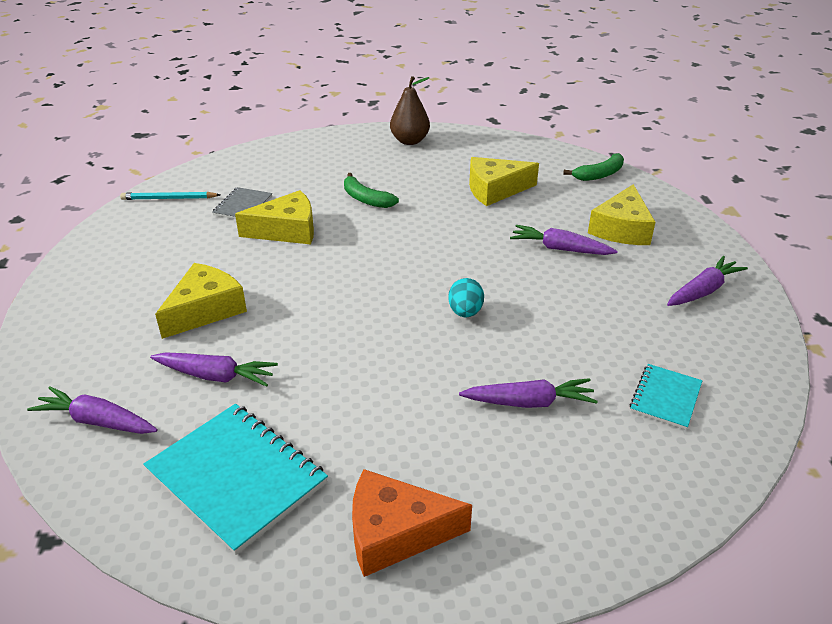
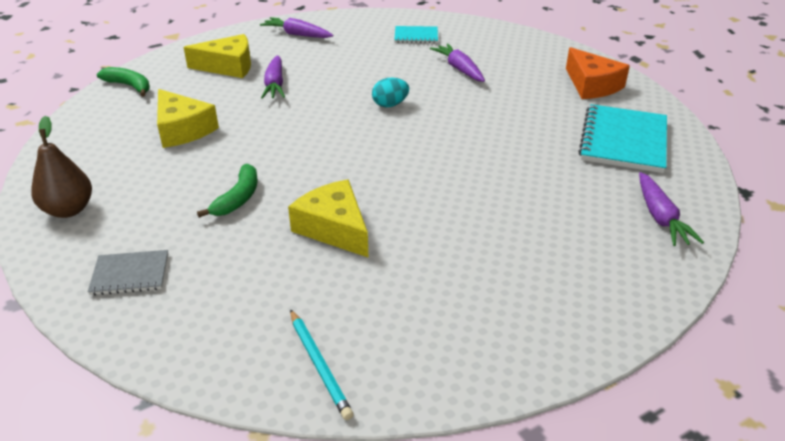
camera: 115 degrees left, 0 degrees up
(205, 310) = (498, 224): yellow cheese -> none
(216, 376) = (561, 184): purple carrot -> none
(243, 206) = (301, 284): grey notebook -> grey notebook (130, 274)

